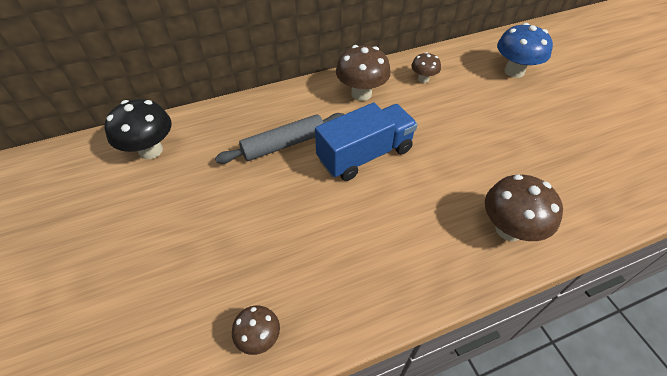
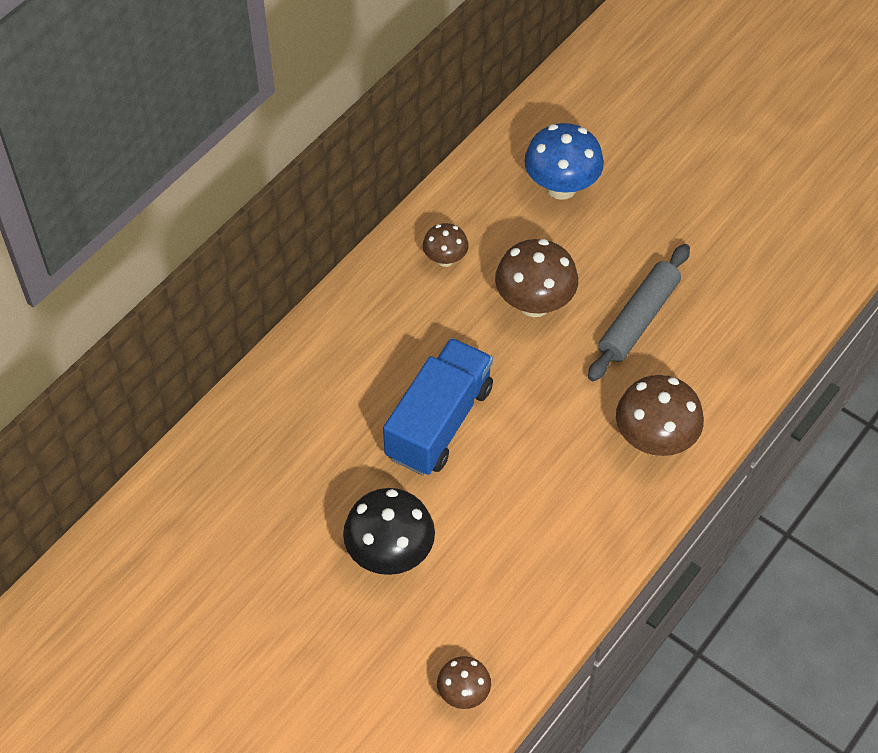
camera: 30 degrees left, 5 degrees up
(151, 150) = (152, 556): black mushroom -> black mushroom (390, 554)
(284, 144) = (325, 458): grey rolling pin -> grey rolling pin (638, 319)
(361, 94) = (375, 326): brown mushroom -> brown mushroom (534, 304)

